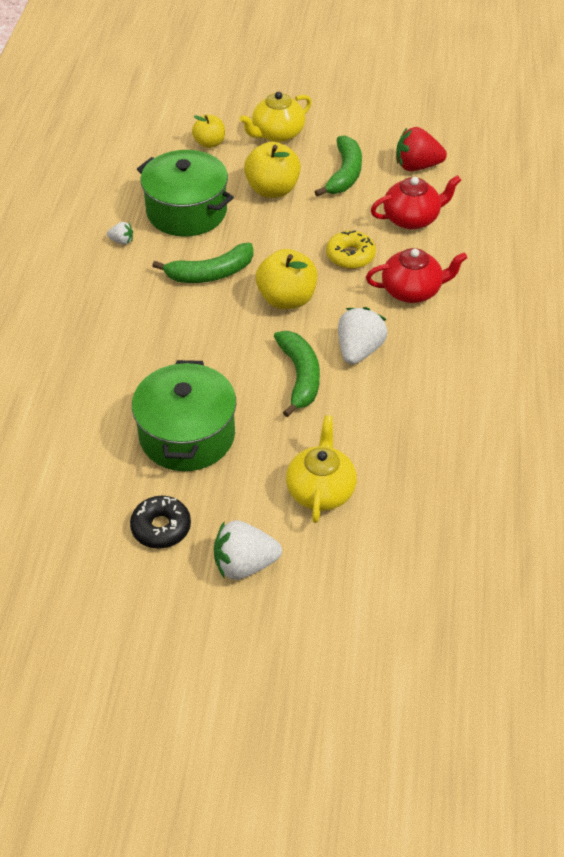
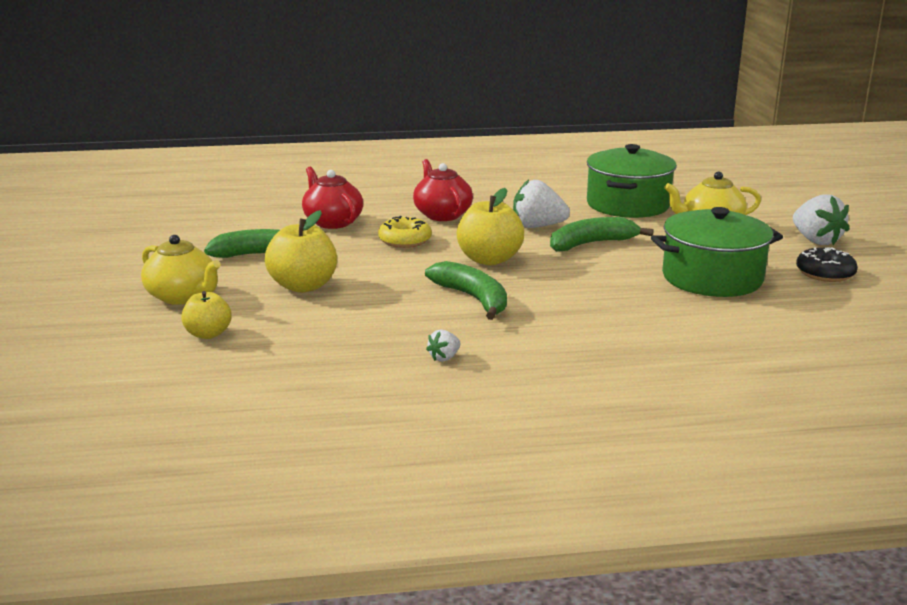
camera: 105 degrees left, 25 degrees down
(122, 241) = (444, 358): white strawberry -> white strawberry turned 135 degrees counterclockwise
(187, 211) = (364, 327): green pot -> green pot (628, 204)
(417, 166) = (241, 226): red strawberry -> none

